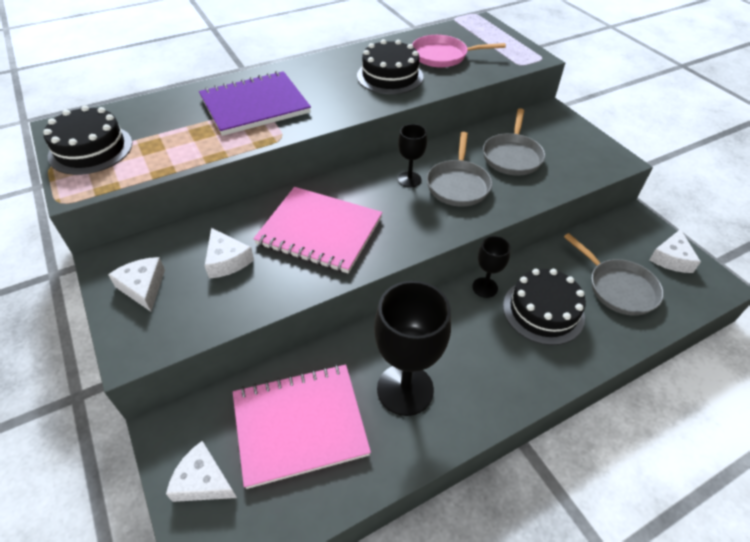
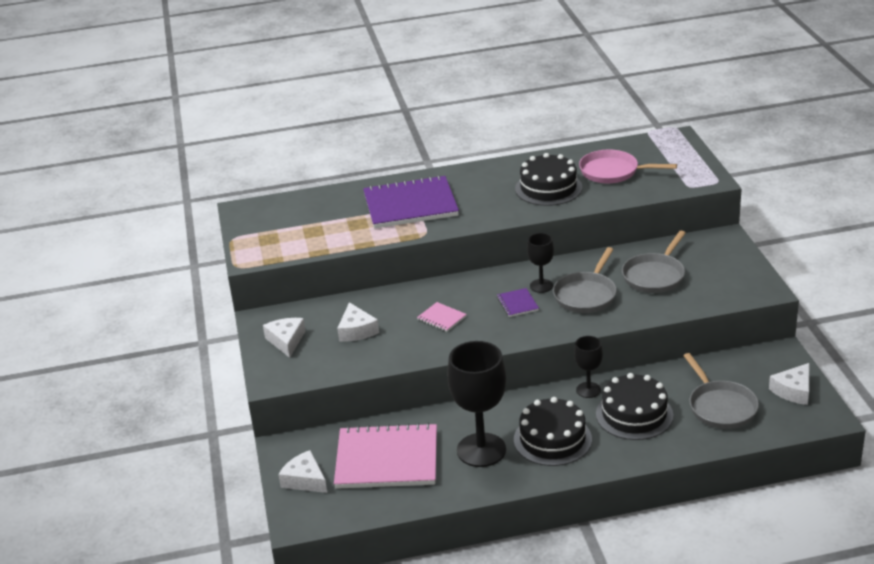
camera: 20 degrees right, 15 degrees down
(91, 149) = (264, 229): black cake -> black cake (552, 439)
(320, 231) = (441, 318): pink notebook -> pink notebook, size x0.42
(394, 203) = (517, 304): none -> purple notebook

